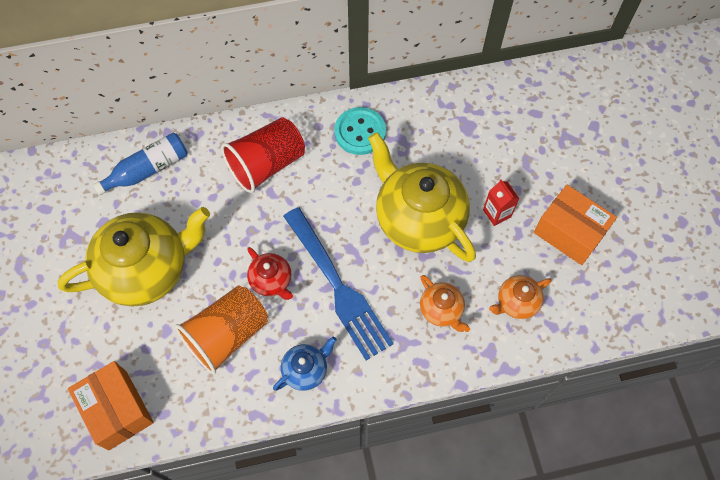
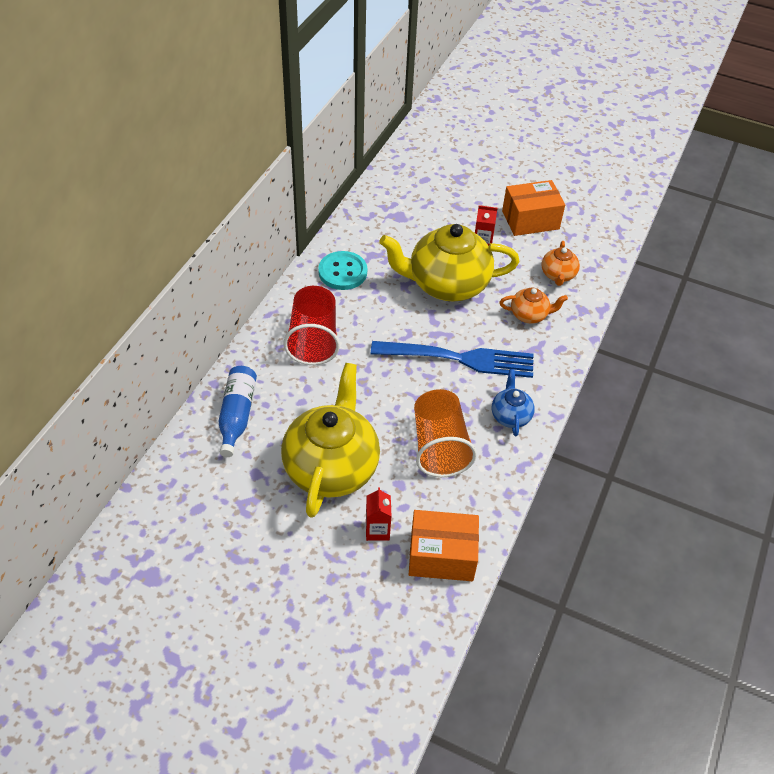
camera: 55 degrees left, 15 degrees down
(109, 345) = (377, 530): none -> red carton
(272, 281) = (418, 394): red teapot -> none

